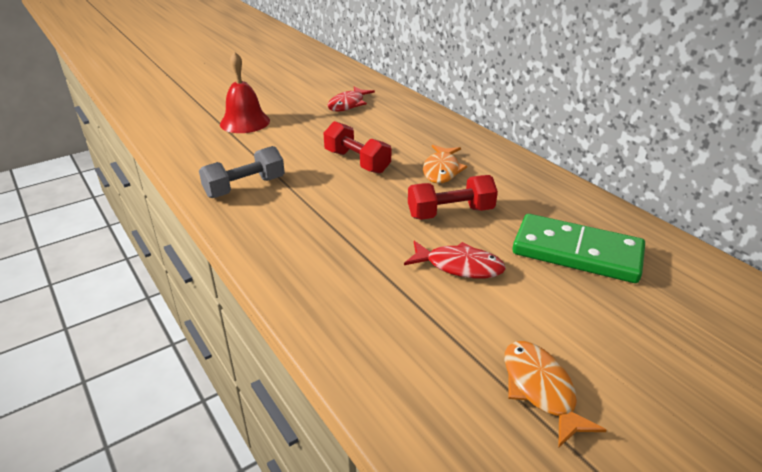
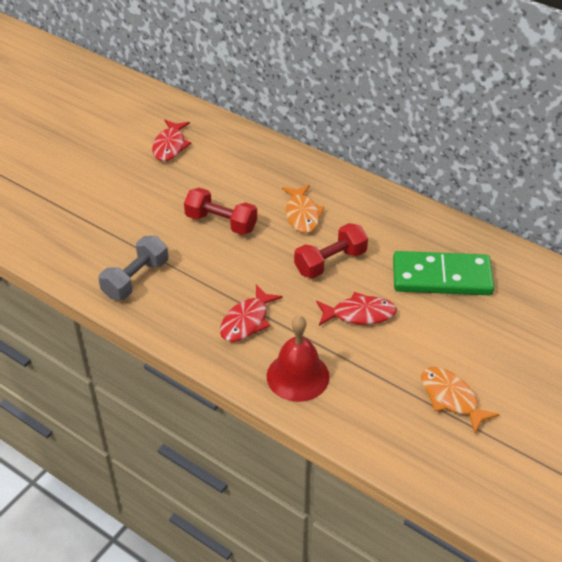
camera: 20 degrees left, 10 degrees up
(245, 122) = (79, 195): red bell -> red bell (298, 376)
(328, 244) = (247, 321): none -> red fish

